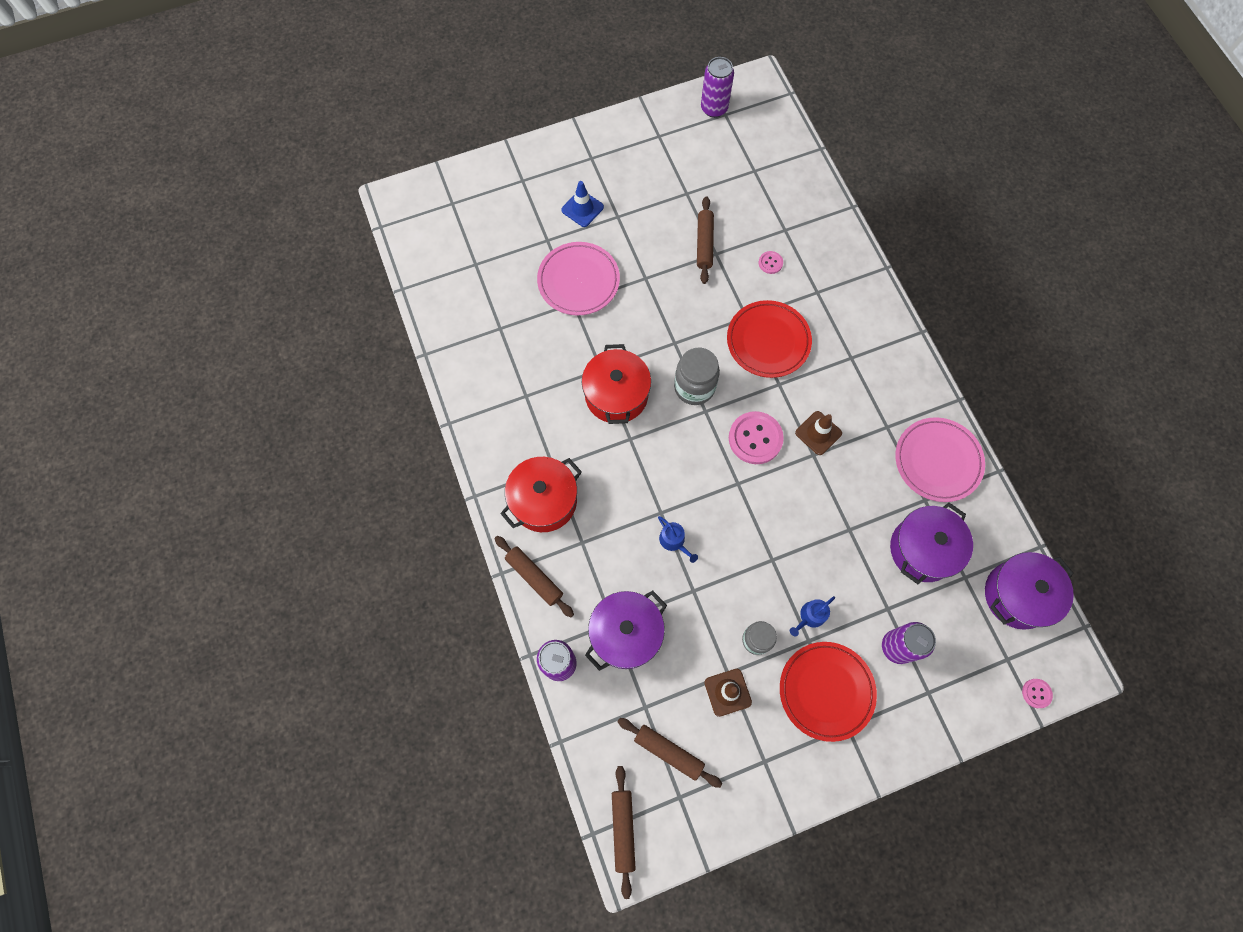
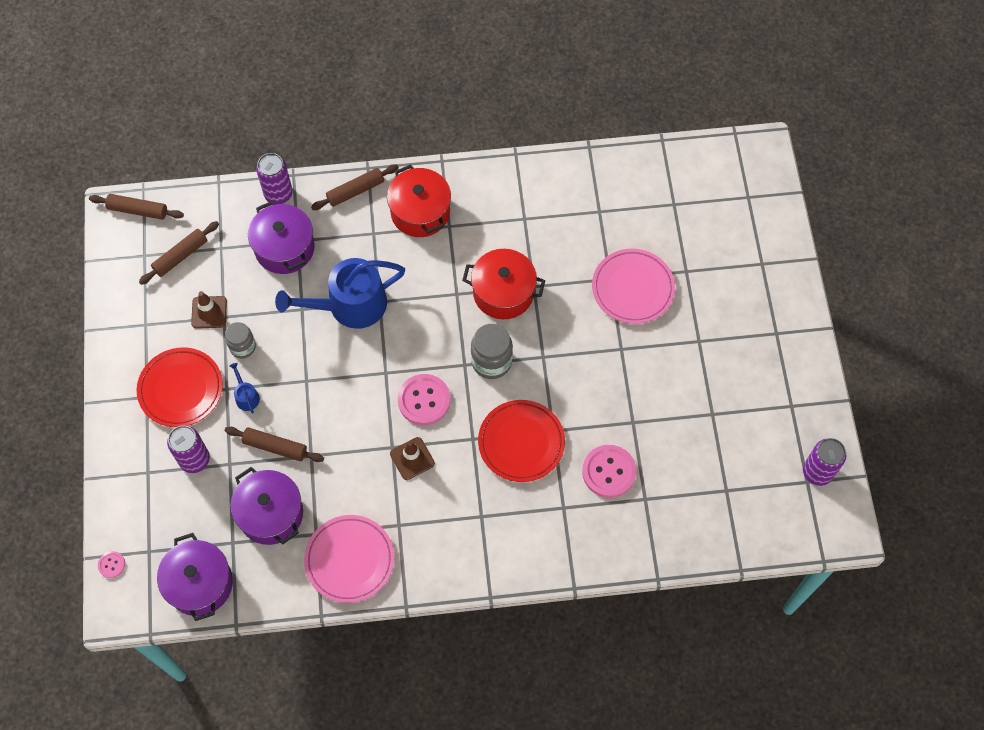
camera: 105 degrees right, 5 degrees down
(582, 208) = (715, 310): blue traffic cone -> none
(674, 541) = (350, 305): blue watering can -> blue watering can, size x2.46
(704, 243) = (647, 414): brown rolling pin -> brown rolling pin (275, 447)
(770, 263) = (609, 472): pink button -> pink button, size x2.06

